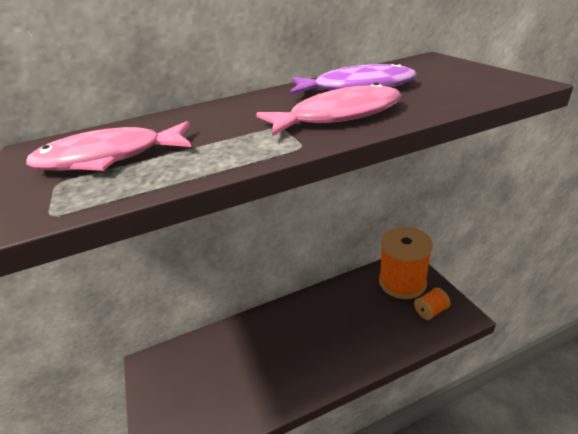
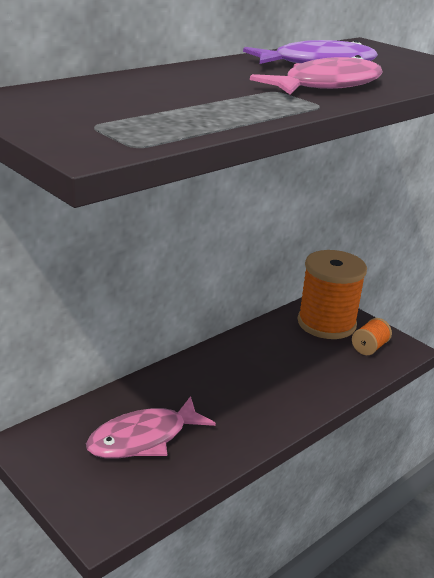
camera: 25 degrees left, 5 degrees down
(109, 158) = (119, 109): pink fish -> pink fish (143, 438)

